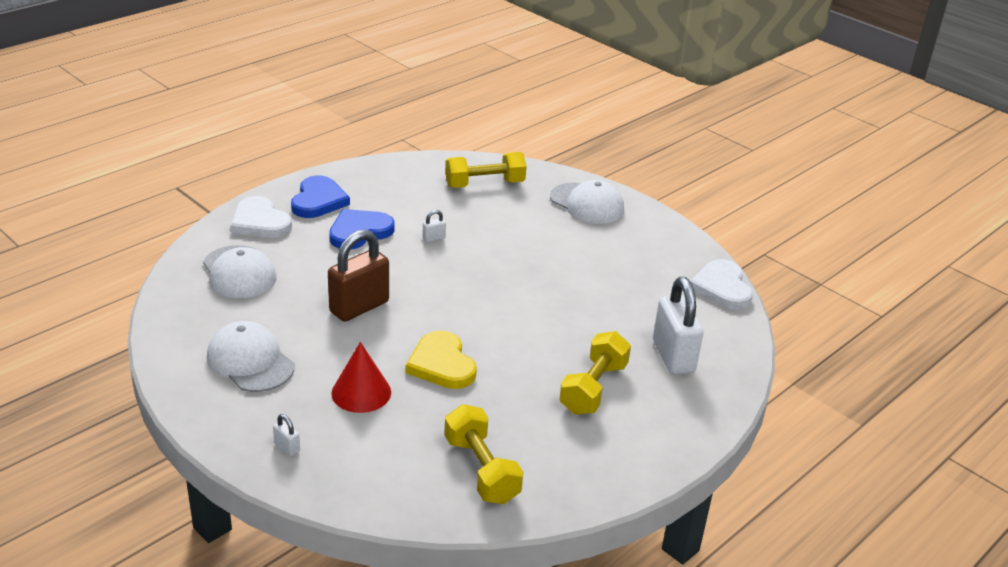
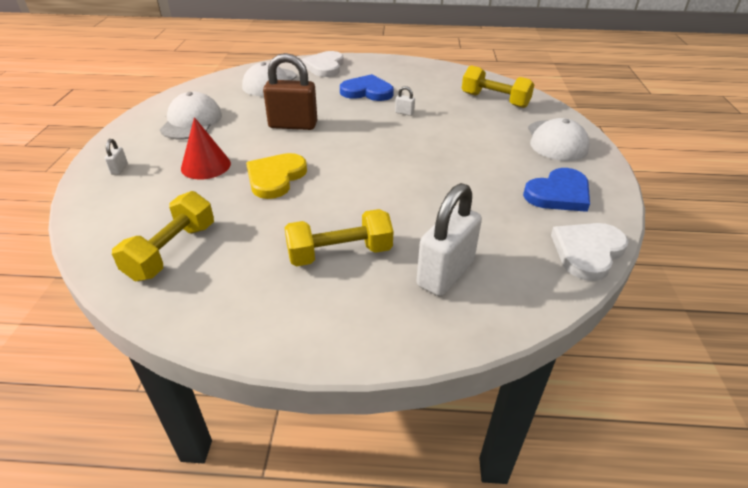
camera: 50 degrees right, 5 degrees up
(318, 200) = (374, 69): blue heart -> blue heart (558, 194)

